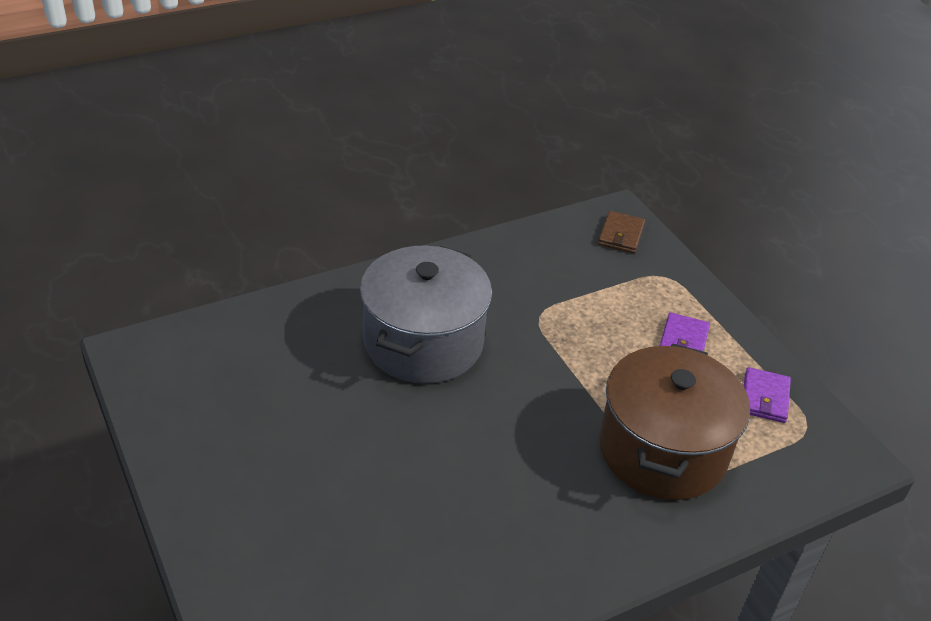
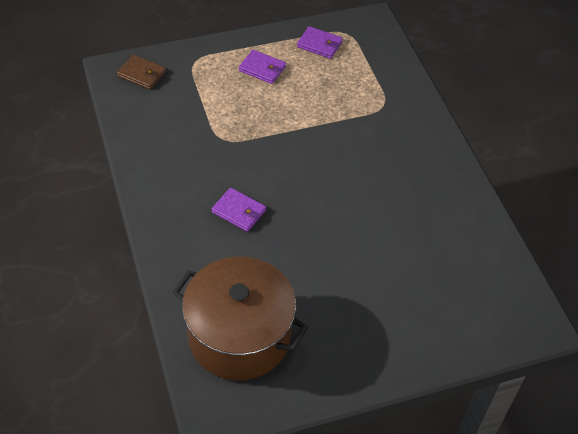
camera: 80 degrees left, 10 degrees up
(423, 342) = (239, 211): grey pot -> purple wallet
(662, 450) = (358, 103): brown pot -> brown pot (239, 336)

